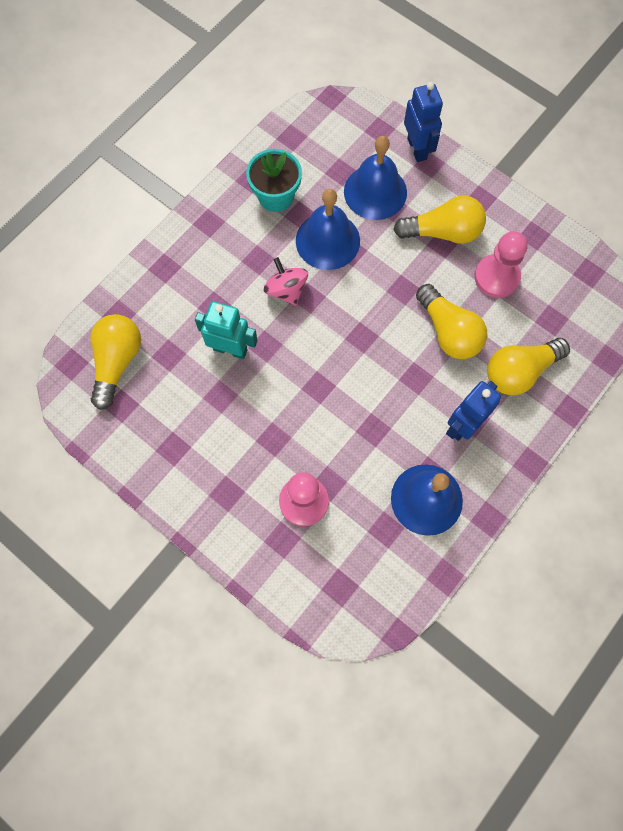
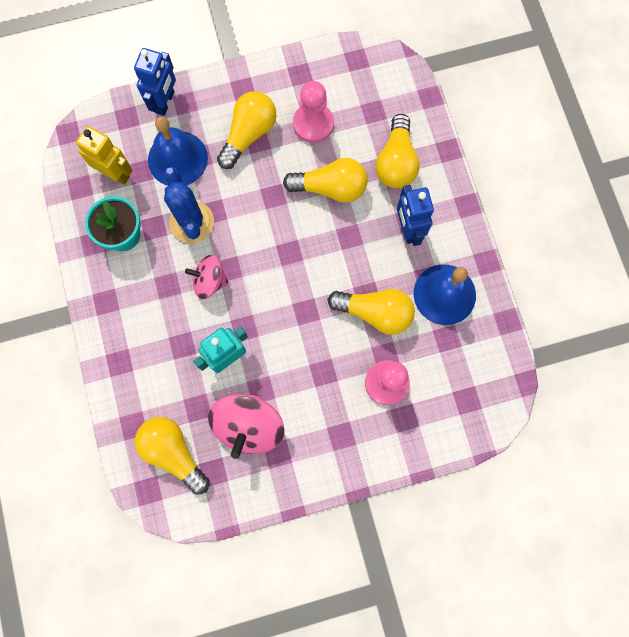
camera: 55 degrees left, 5 degrees up
(181, 408) = (249, 426): none -> pink spinning top
(324, 154) = (115, 173): none -> yellow robot
(327, 240) = (191, 222): blue bell -> blue cactus
(361, 447) = (375, 313): none -> yellow light bulb
(417, 148) = (165, 102): blue robot -> blue robot turned 90 degrees clockwise

